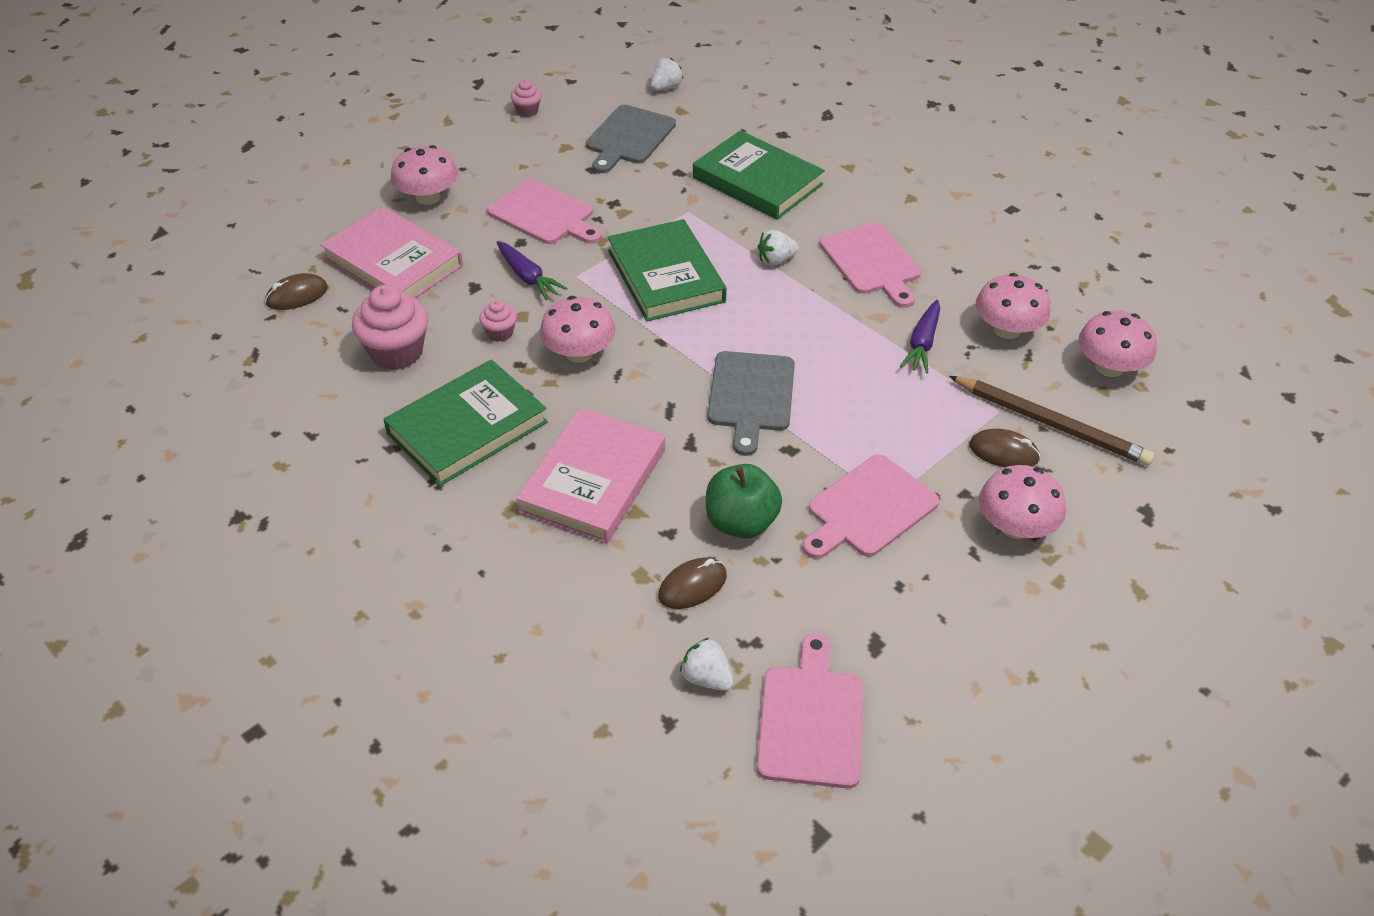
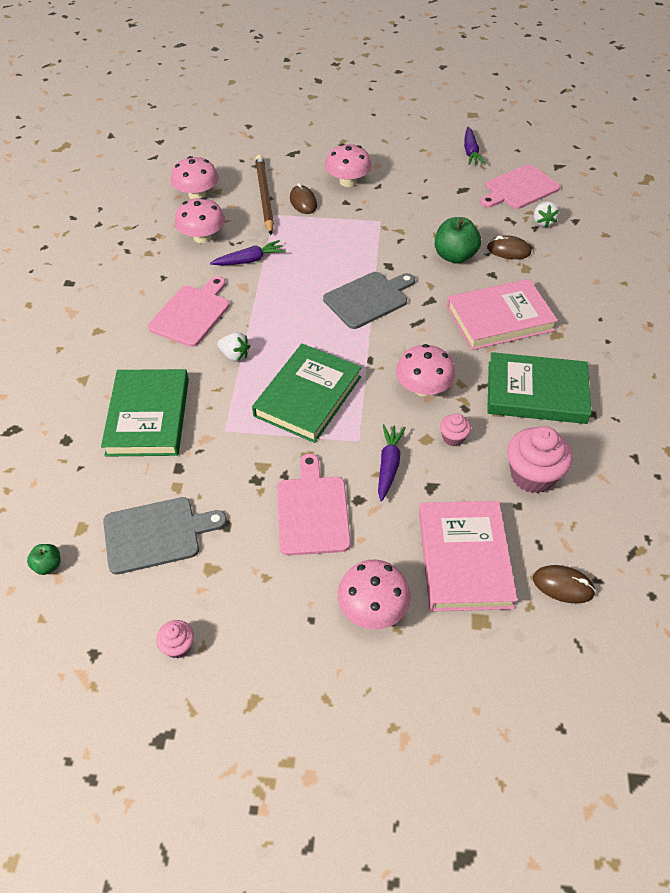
camera: 130 degrees left, 5 degrees up
(666, 87) = (48, 565): white strawberry -> green apple
(869, 509) = (393, 224): pink cutting board -> none
(970, 738) = (471, 152): none -> purple carrot

